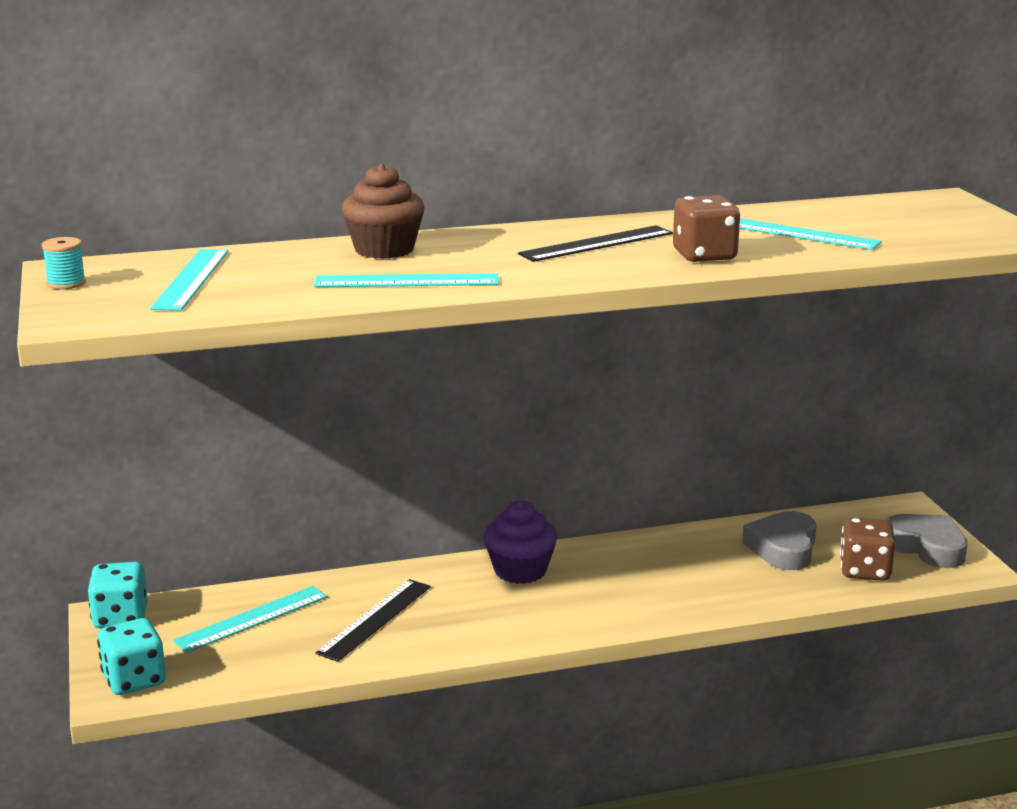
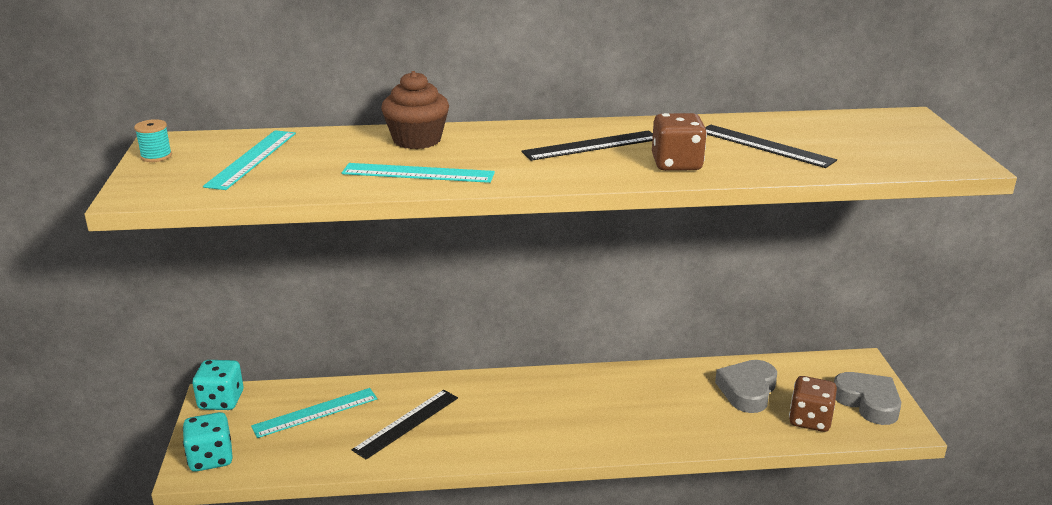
camera: 10 degrees right, 5 degrees up
(520, 570) = (531, 390): purple cupcake -> none
(796, 233) = (765, 146): turquoise ruler -> black ruler

